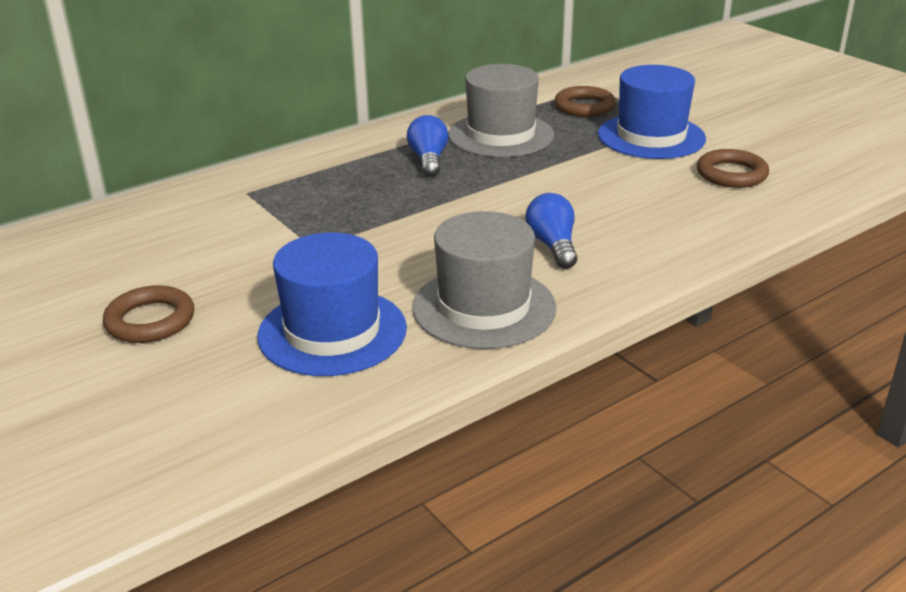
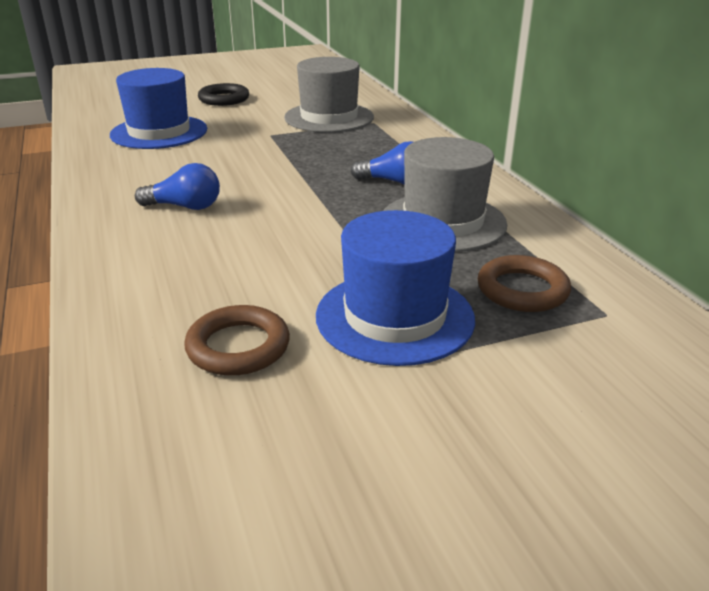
camera: 105 degrees right, 0 degrees up
(150, 321) = (224, 99): brown ring -> black ring
(484, 307) = (130, 171): grey hat -> grey hat (329, 117)

